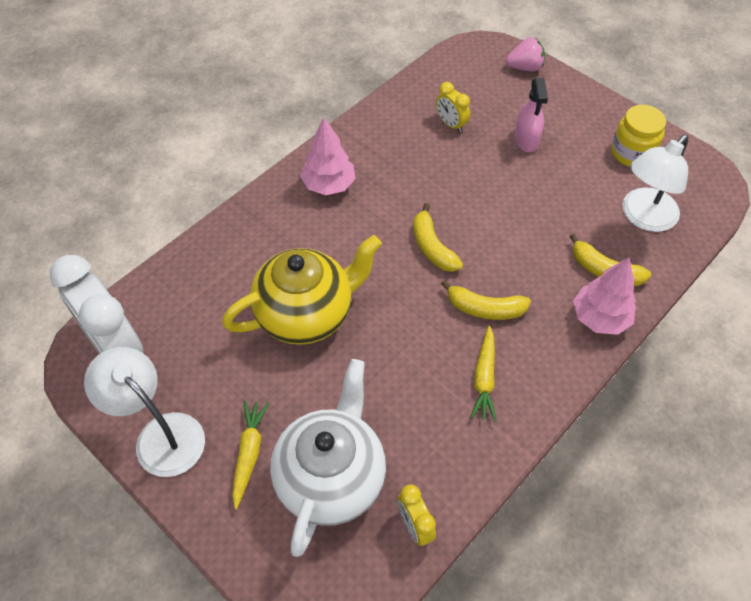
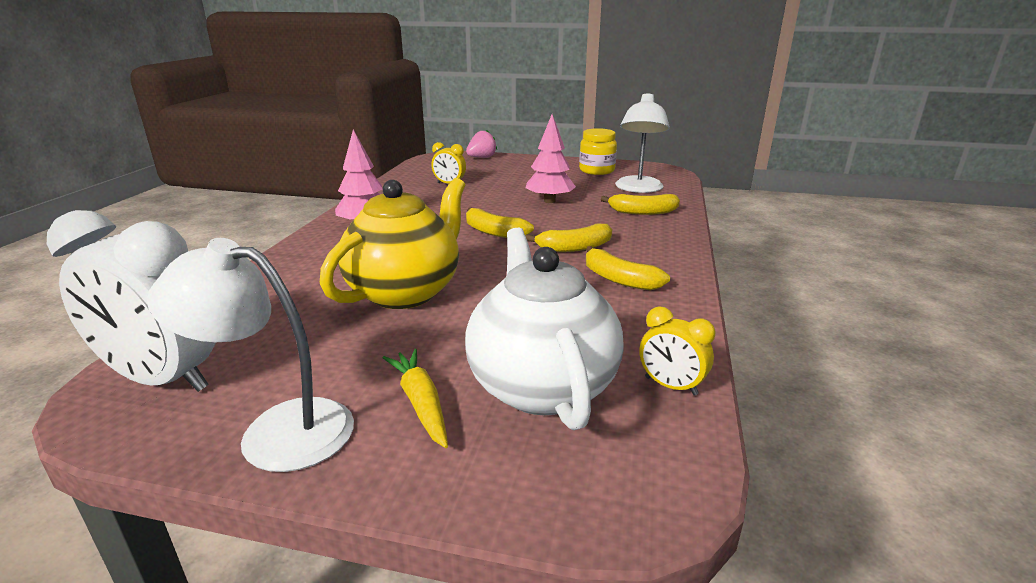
camera: 30 degrees left, 30 degrees down
(484, 378) = (619, 279): yellow carrot -> yellow banana
(526, 140) = (516, 179): pink spray bottle -> none
(599, 318) = (668, 230): pink tree -> pink tree (549, 201)

